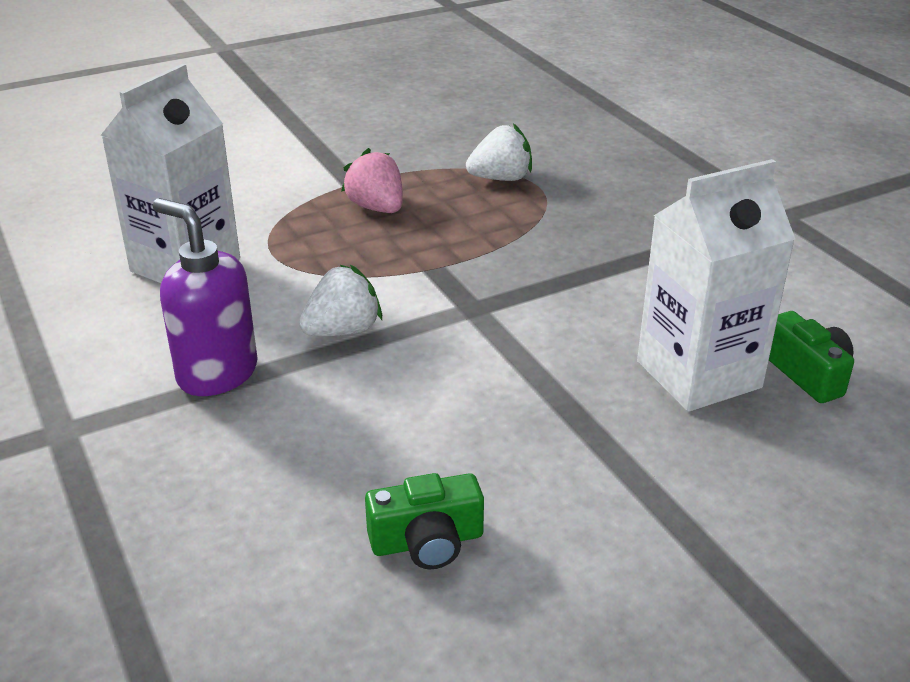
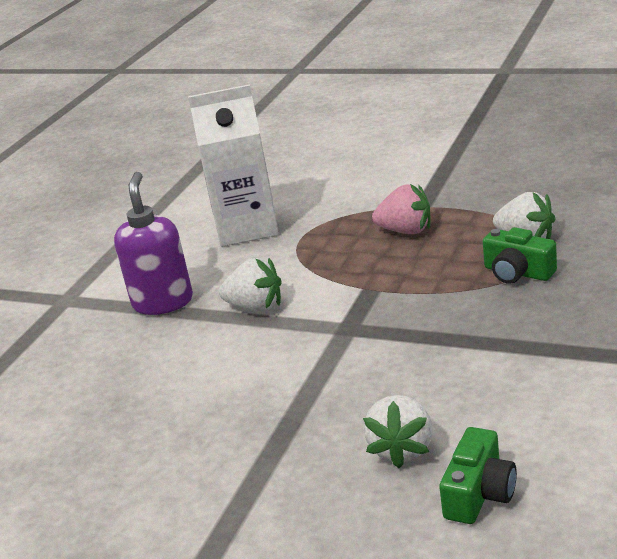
camera: 55 degrees right, 5 degrees down
(377, 208) = (406, 231): pink strawberry -> pink strawberry turned 90 degrees clockwise
(427, 541) = (101, 451): green camera -> green camera (517, 272)
(698, 375) = (402, 449): white carton -> white strawberry

